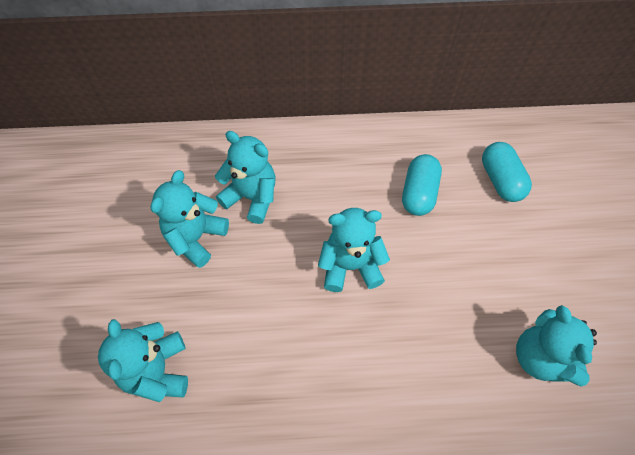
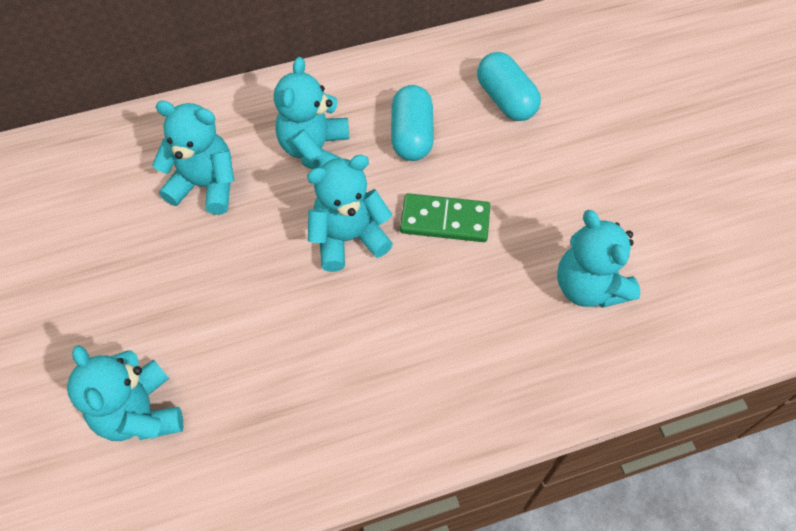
camera: 15 degrees left, 0 degrees up
(196, 238) = (146, 249): turquoise teddy bear -> turquoise teddy bear (315, 150)
(430, 270) = (445, 220): none -> green domino

